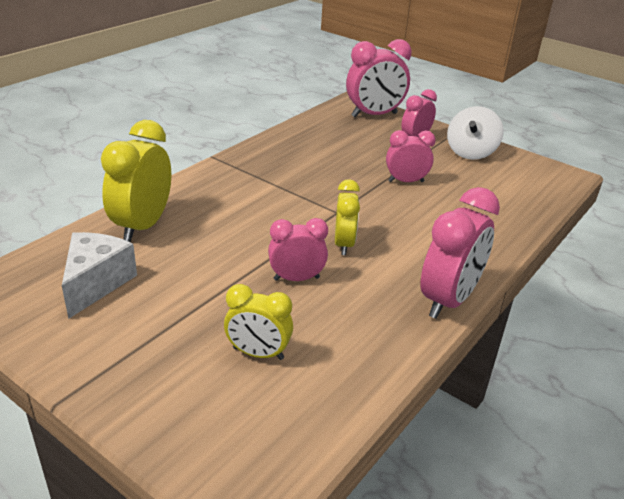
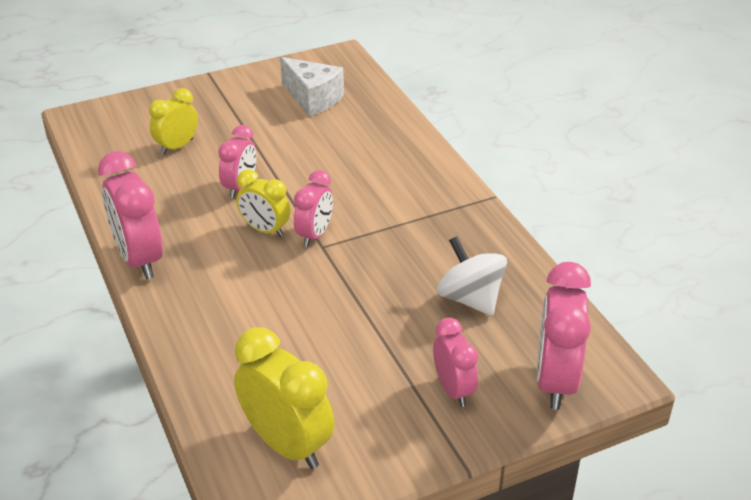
camera: 120 degrees right, 5 degrees up
(143, 226) = (377, 130): yellow clock -> yellow clock (287, 444)
(406, 181) = (347, 325): pink clock -> pink clock (314, 235)
(470, 152) = (383, 432): white spinning top -> white spinning top (470, 299)

